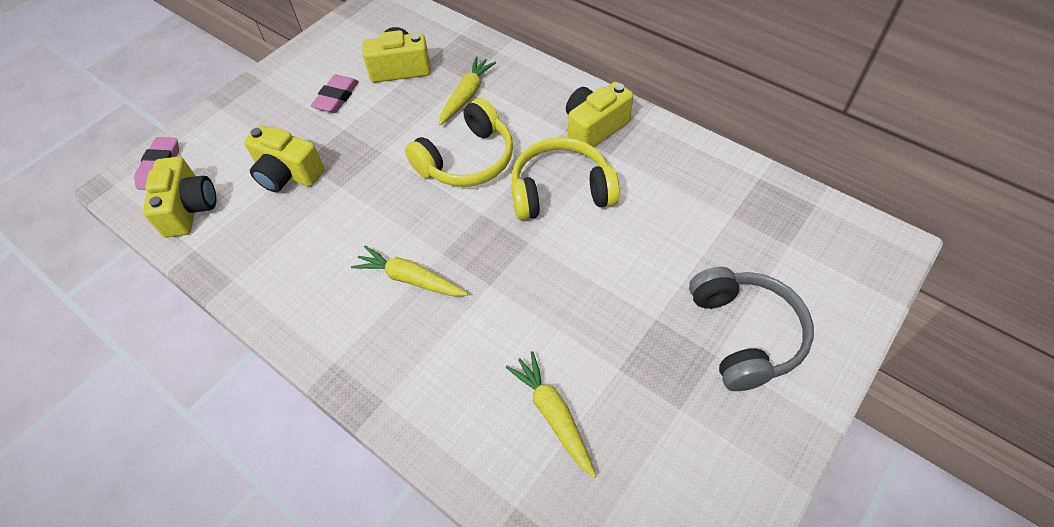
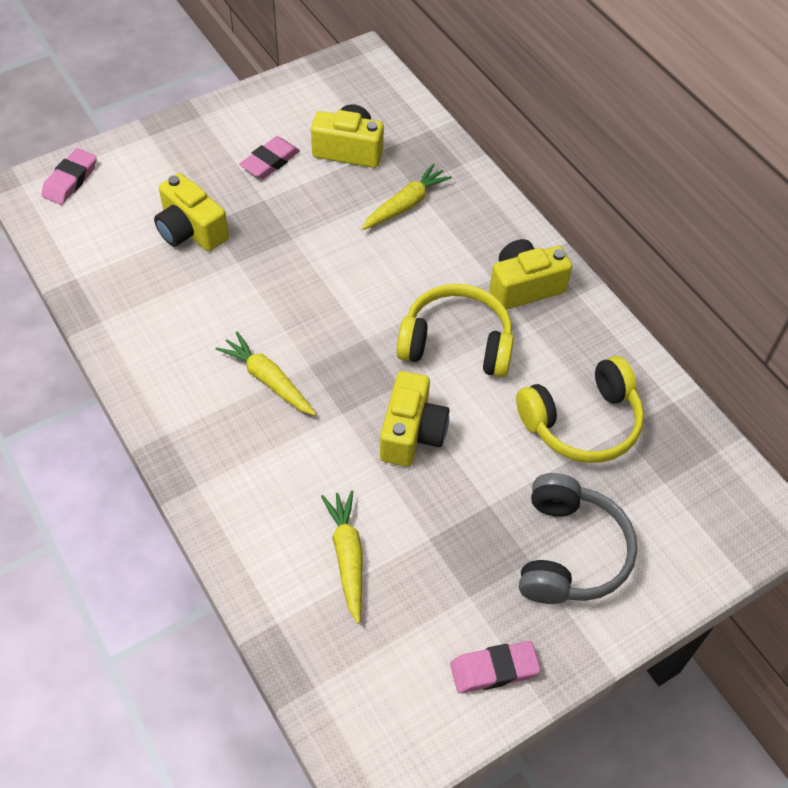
camera: 15 degrees right, 0 degrees up
(190, 209) = (85, 235): yellow camera -> yellow camera (411, 433)
(466, 159) = (375, 276): yellow headphones -> yellow headphones (582, 422)
(736, 470) = (494, 669): none -> pink eraser

